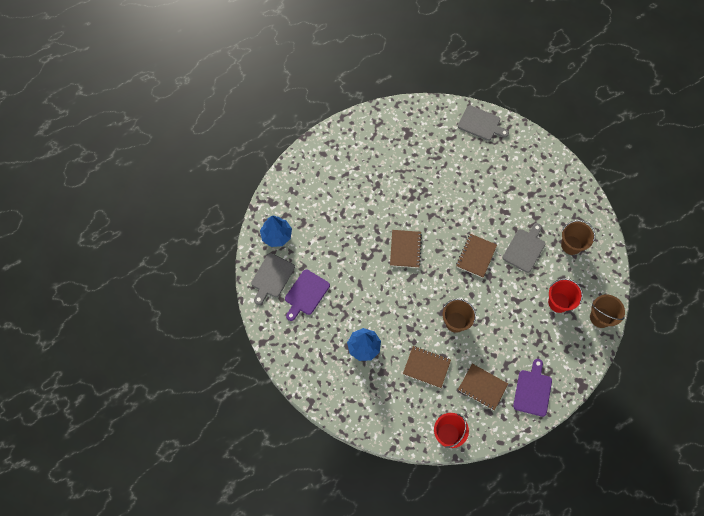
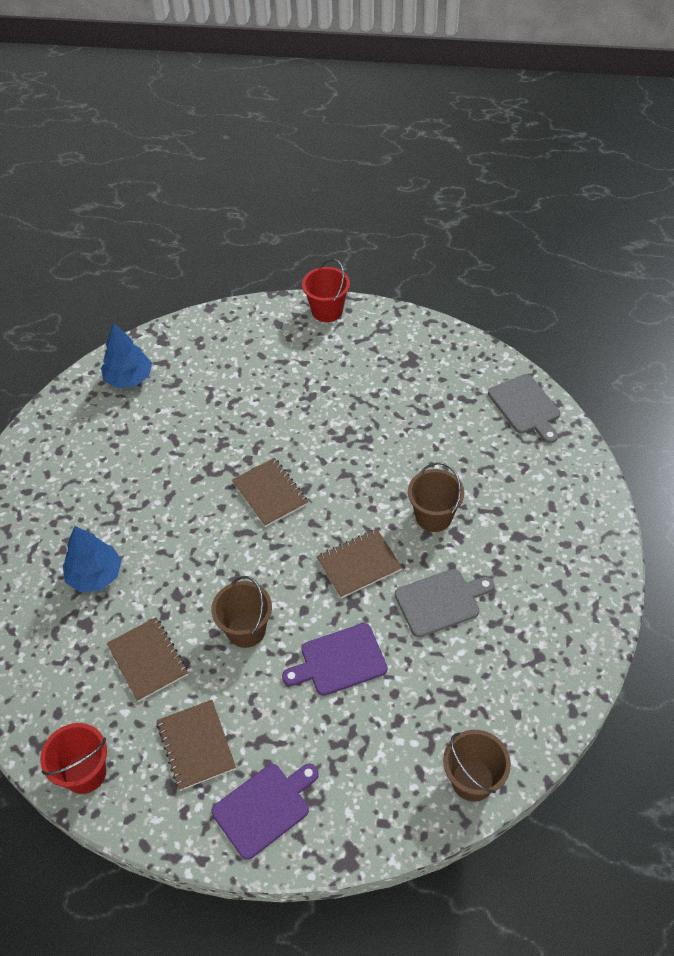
camera: 40 degrees right, 15 degrees down
(272, 277) = (74, 420): grey cutting board -> none
(306, 294) = (93, 464): purple cutting board -> purple cutting board (339, 661)
(405, 249) = (270, 493): brown notebook -> brown notebook turned 75 degrees counterclockwise
(558, 302) = (424, 710): red bucket -> red bucket (327, 311)
(571, 245) = (519, 644): brown bucket -> brown bucket (433, 516)

